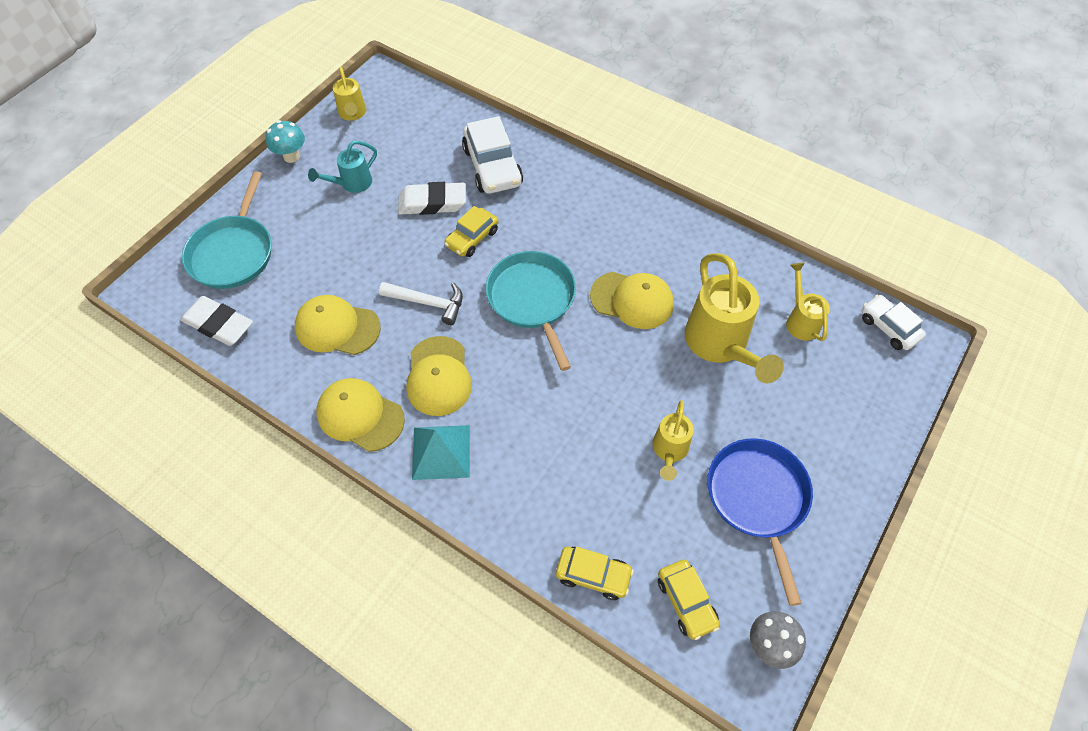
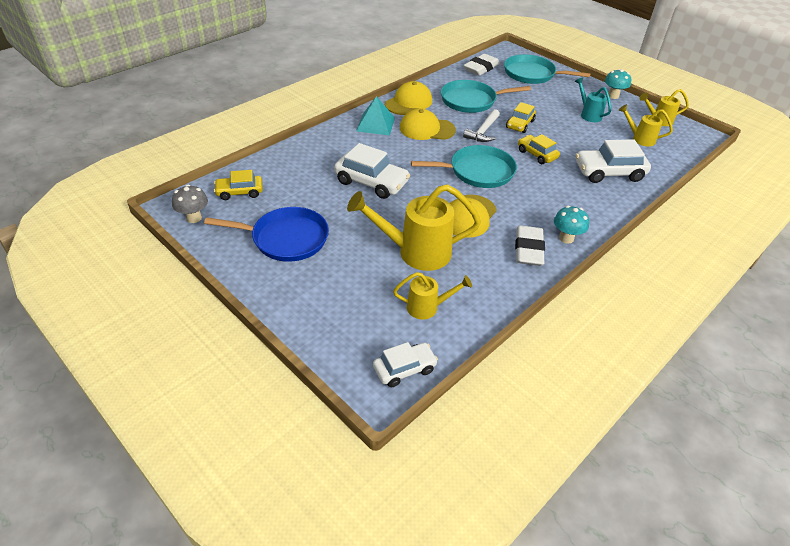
camera: 100 degrees right, 15 degrees down
(337, 327) = (471, 100): yellow cap -> turquoise pan
(432, 203) = (571, 142): white eraser -> white eraser (528, 249)
(593, 575) = (275, 162): yellow car -> yellow car (519, 124)
(600, 423) = (371, 182): none -> white car
(636, 206) = (566, 238): none -> turquoise mushroom
(669, 451) = (339, 207): yellow watering can -> yellow watering can (639, 139)

